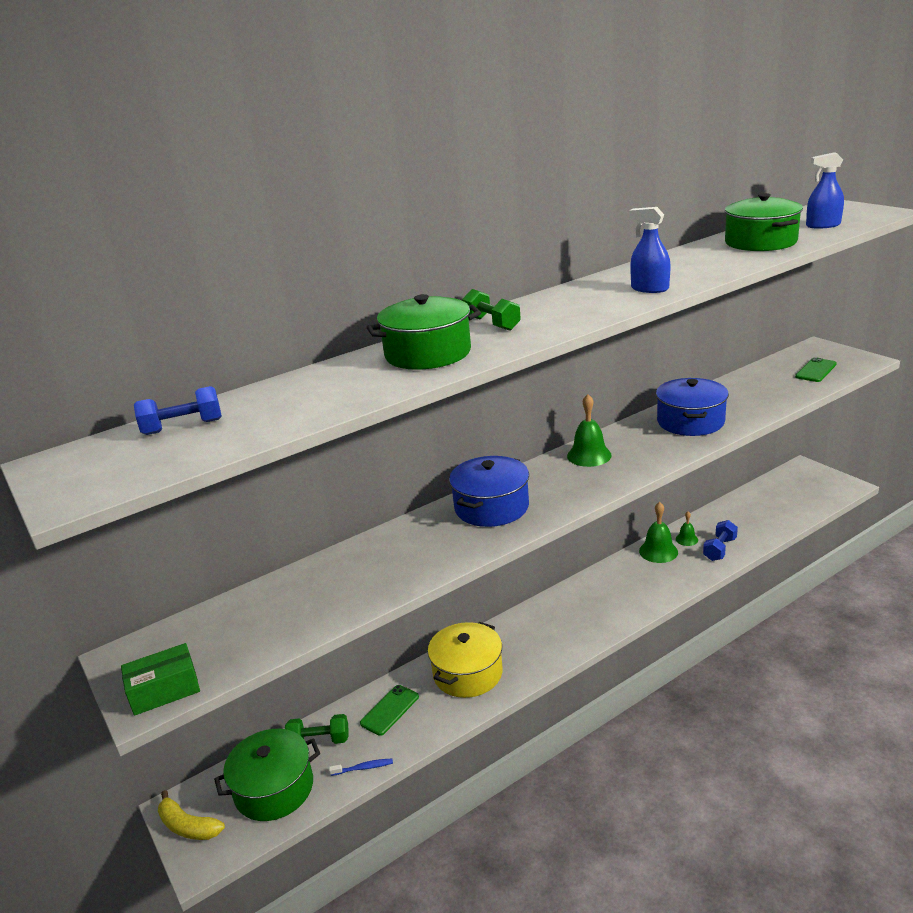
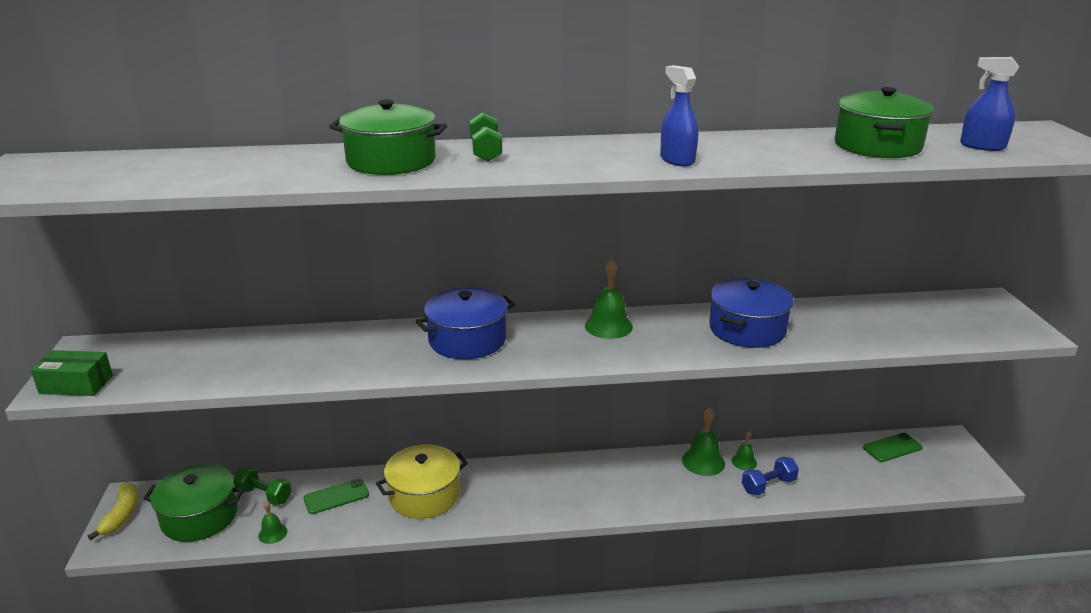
camera: 25 degrees right, 0 degrees up
(183, 427) = (137, 163): blue dumbbell -> none
(188, 826) = (122, 515): yellow banana -> yellow banana turned 150 degrees counterclockwise
(363, 768) = (272, 533): blue toothbrush -> green bell
(816, 370) = (955, 324): green phone -> green phone (892, 448)

